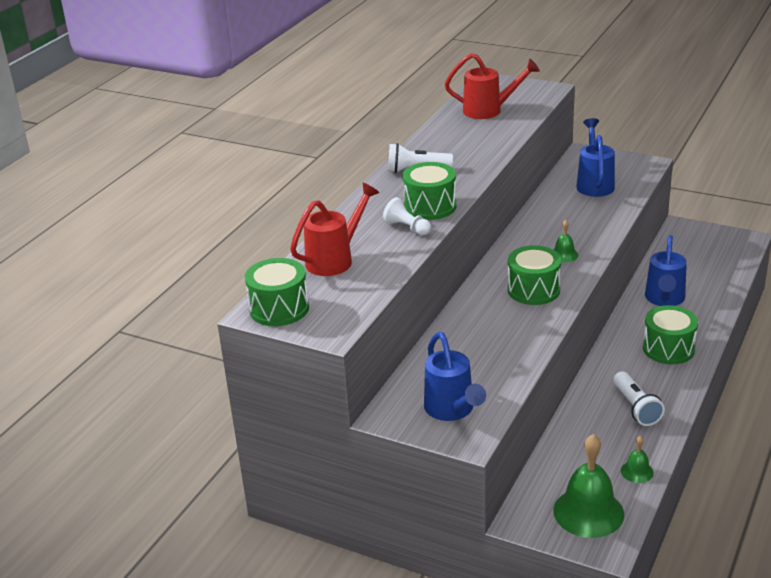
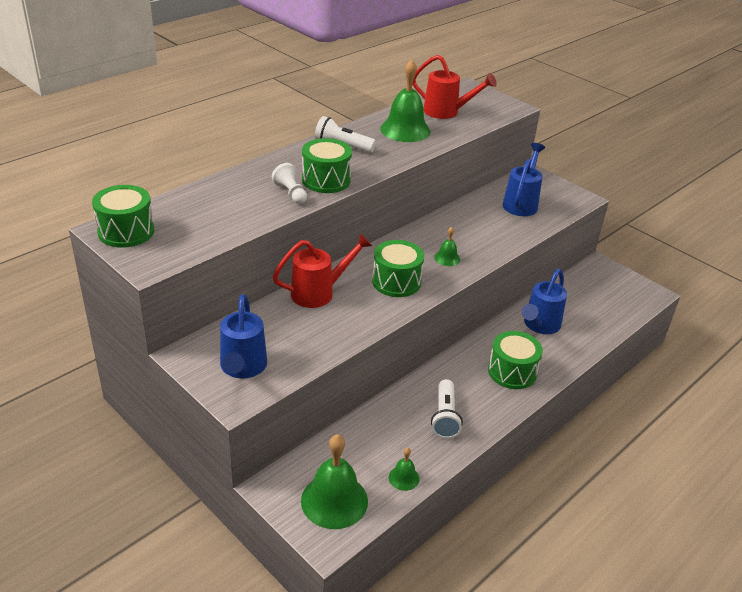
camera: 15 degrees right, 5 degrees up
(335, 259) = (208, 203): red watering can -> red watering can (319, 292)
(463, 138) = (405, 130): none -> green bell

